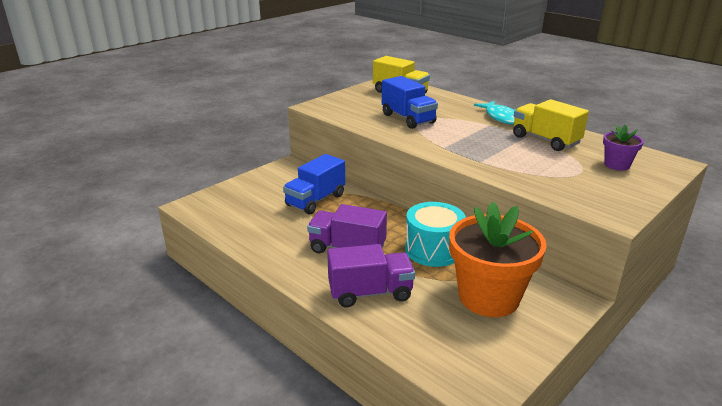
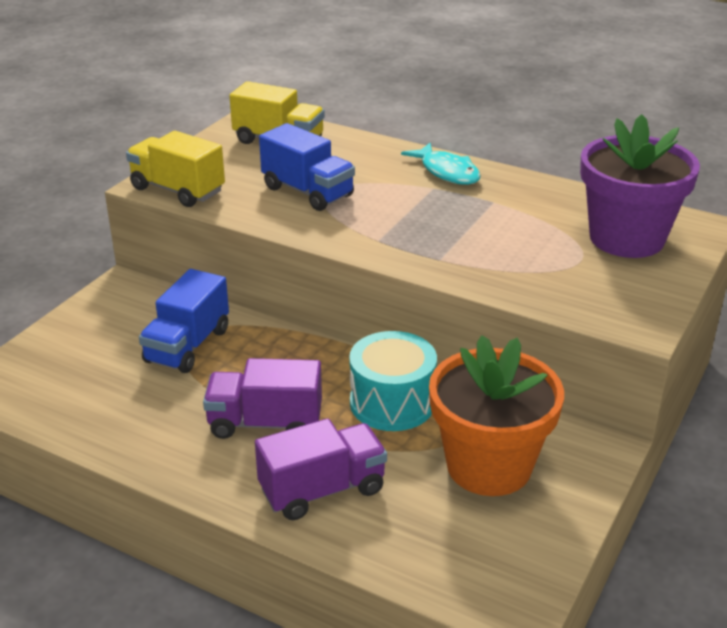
camera: 15 degrees left, 5 degrees up
(545, 140) = (520, 207): yellow truck -> yellow truck (177, 190)
(617, 165) = (626, 238): purple flower pot -> purple flower pot, size x2.12

